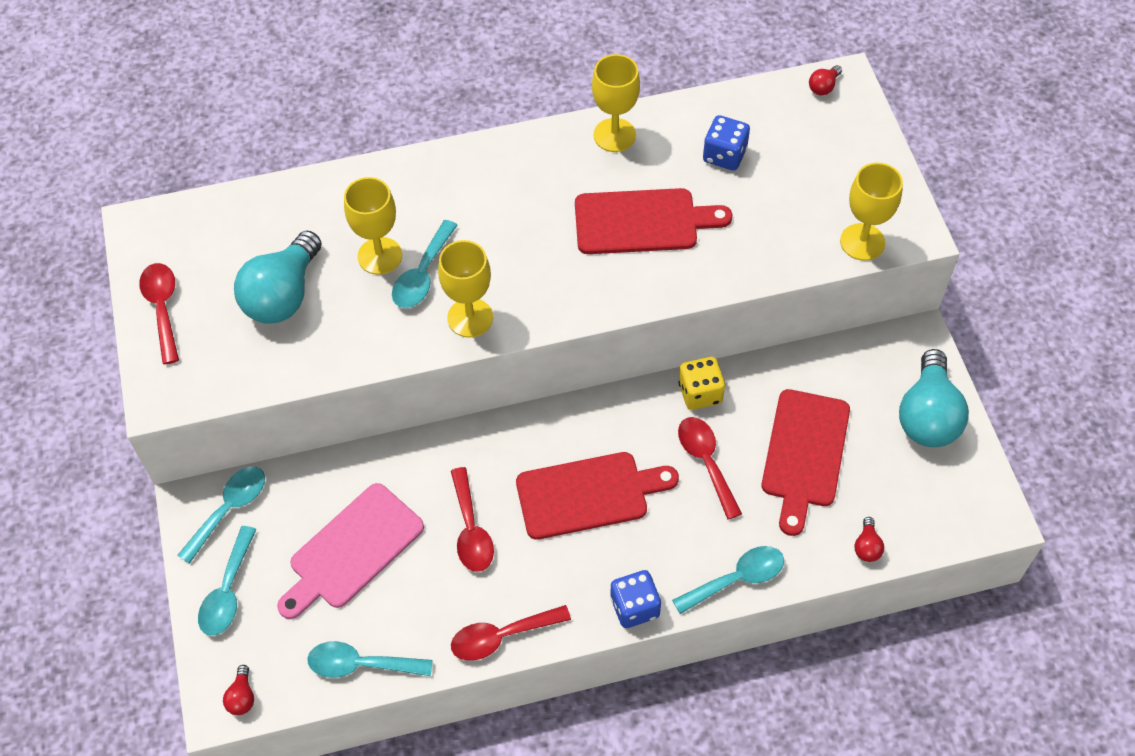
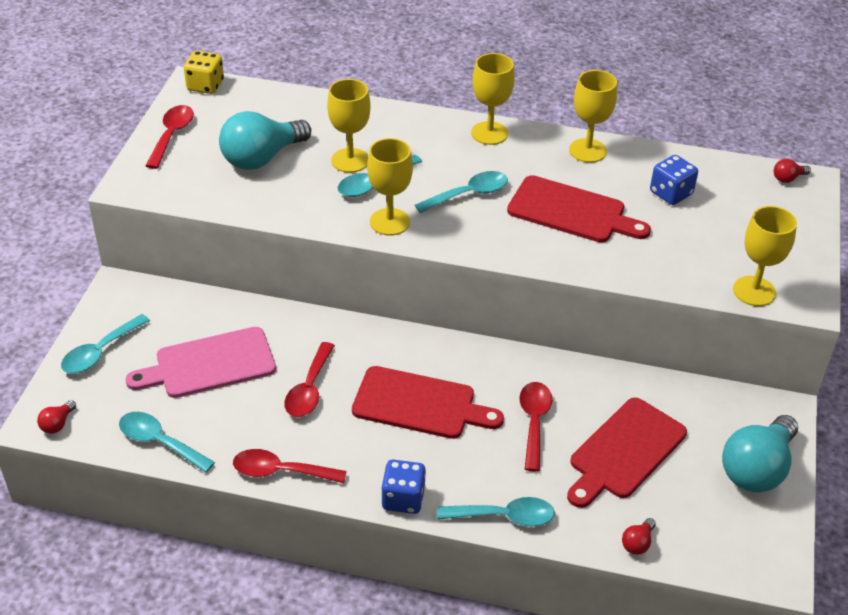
camera: 25 degrees right, 15 degrees down
(229, 510) = (140, 301): turquoise spoon -> turquoise spoon (468, 194)
(503, 155) = (489, 133): none -> yellow goblet
(700, 393) = (561, 372): yellow dice -> yellow dice (205, 85)

